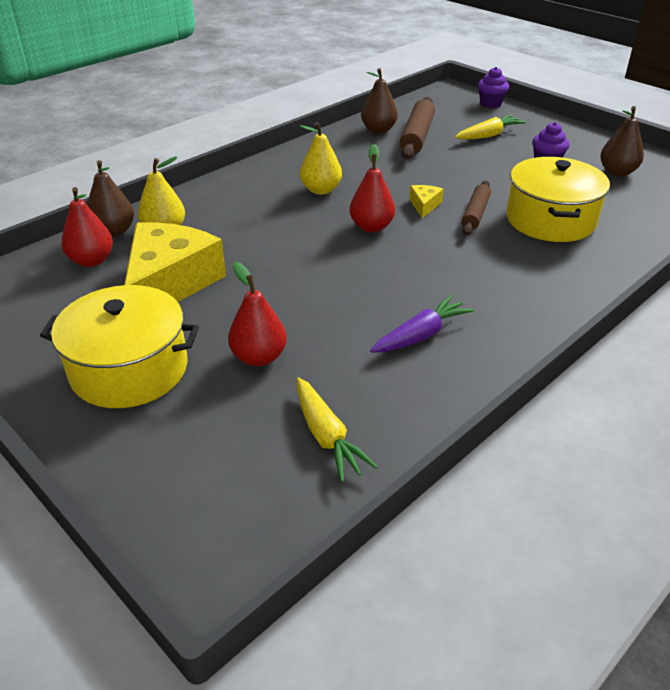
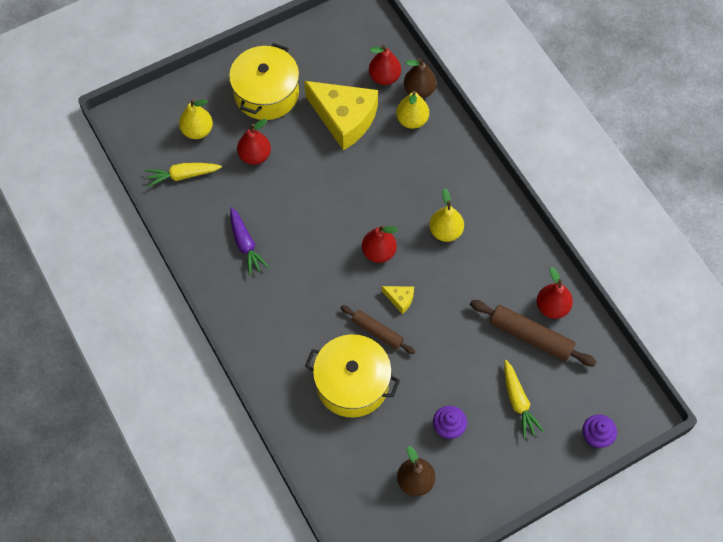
camera: 105 degrees right, 25 degrees up
(224, 439) = (197, 131): none -> yellow pear
(378, 130) = (552, 307): brown pear -> red pear

